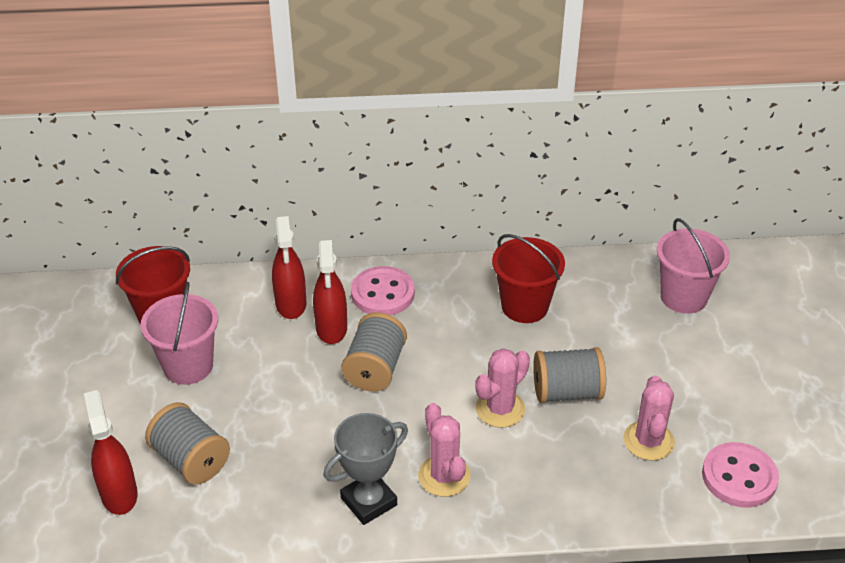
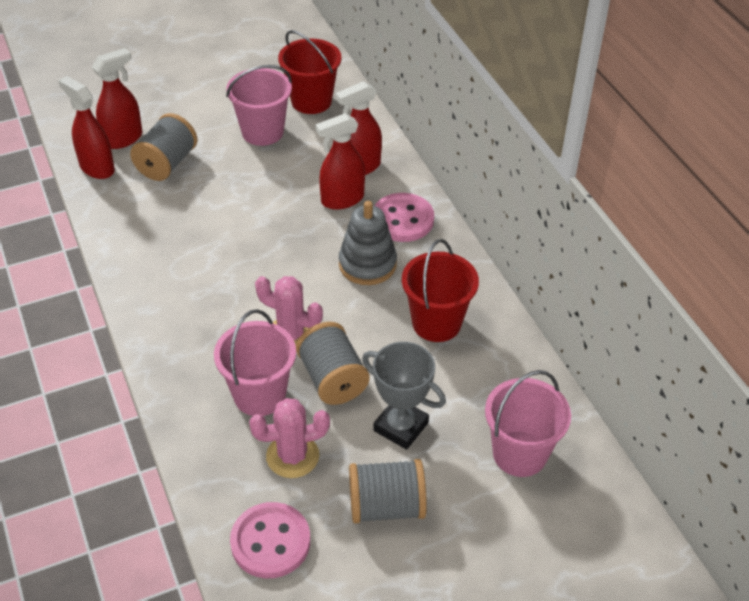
camera: 70 degrees right, 5 degrees up
(158, 529) = (97, 168): none -> red spray bottle
(369, 501) = (156, 274): grey trophy -> grey trophy (401, 427)
(375, 369) = (306, 239): grey spool -> grey spool (386, 506)
(431, 333) = (367, 264): none -> grey stacking toy
(444, 476) = (198, 314): pink cactus -> none
(569, 449) = (259, 395): none -> pink bucket

